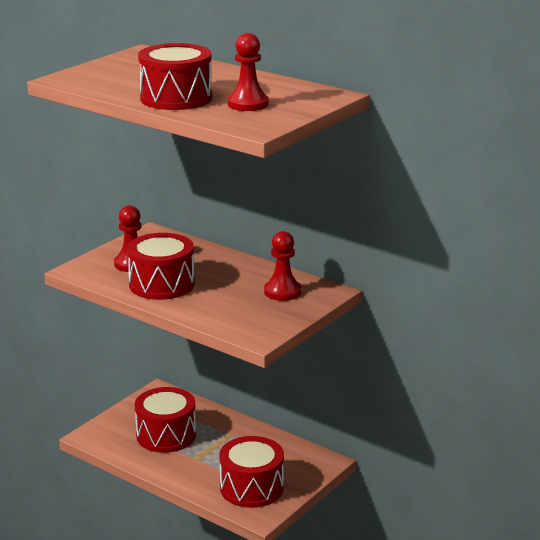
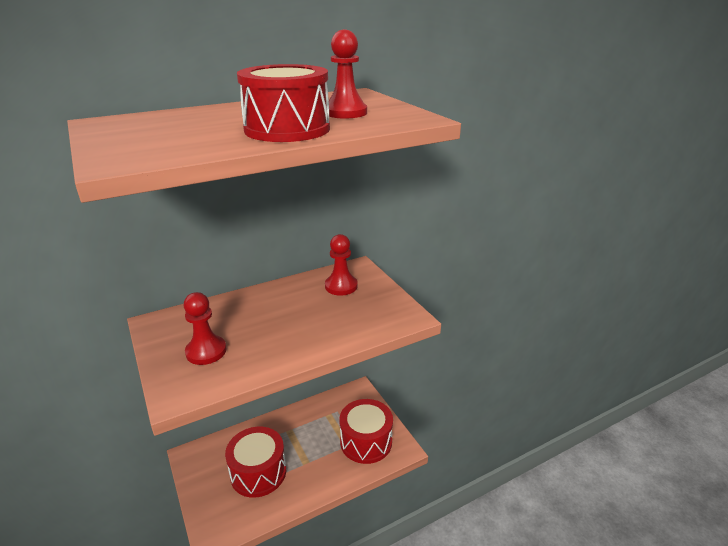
camera: 65 degrees left, 5 degrees up
(162, 284) = (268, 344): red drum -> none

